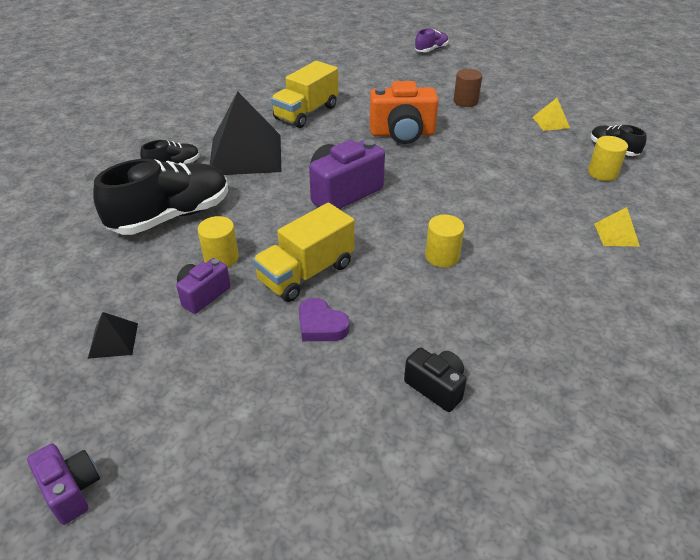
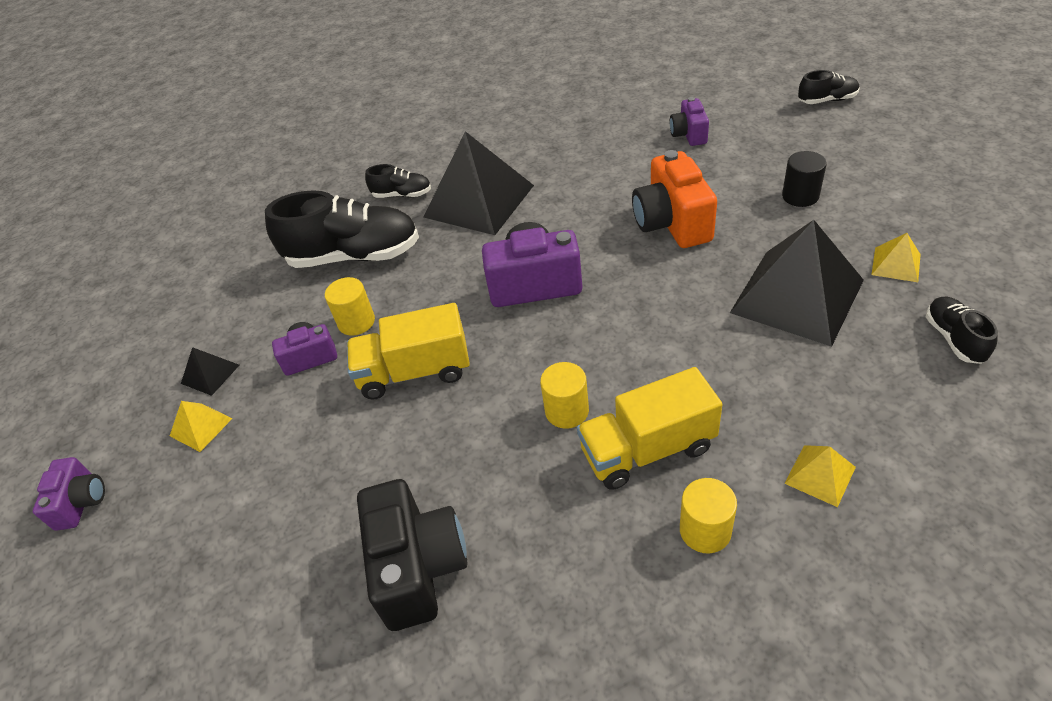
camera: 40 degrees right, 5 degrees up
(146, 380) = (201, 427): none -> yellow pyramid
(306, 113) = (586, 162): yellow truck -> yellow truck (647, 449)
(321, 325) = (377, 439): purple heart -> none
(363, 83) = (689, 134): none -> purple camera
(402, 133) = (672, 223): orange camera -> orange camera turned 45 degrees clockwise
(431, 50) = (827, 100): purple shoe -> black shoe
(436, 387) = (418, 567): black camera -> black camera, size x1.75
(465, 101) = (800, 196): brown cylinder -> black cylinder
(515, 152) = (796, 296): none -> black pyramid
(602, 173) = (896, 372): yellow cylinder -> yellow cylinder (705, 530)

